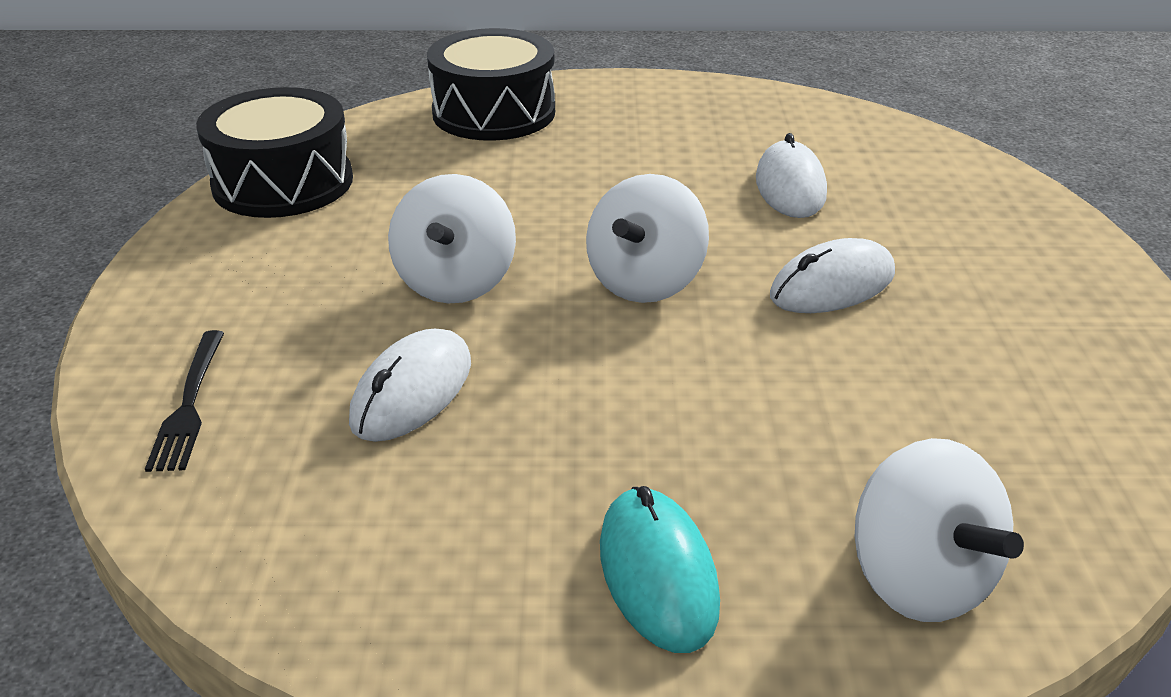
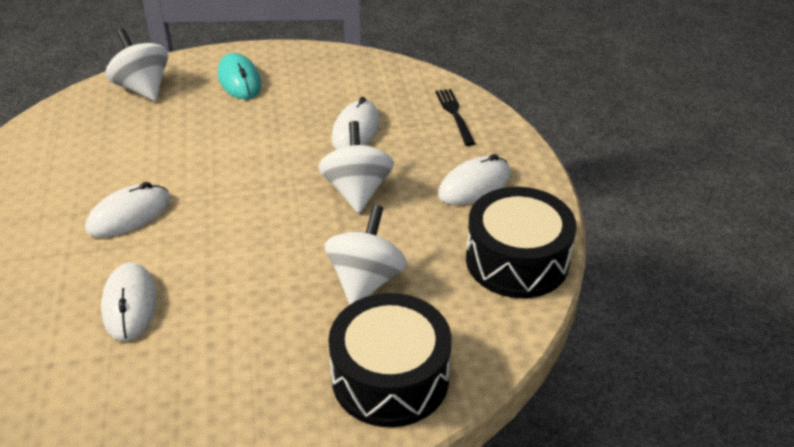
camera: 170 degrees right, 5 degrees up
(262, 272) = (474, 185): none -> white mouse
(645, 282) = (244, 204): white spinning top -> white spinning top (366, 280)

